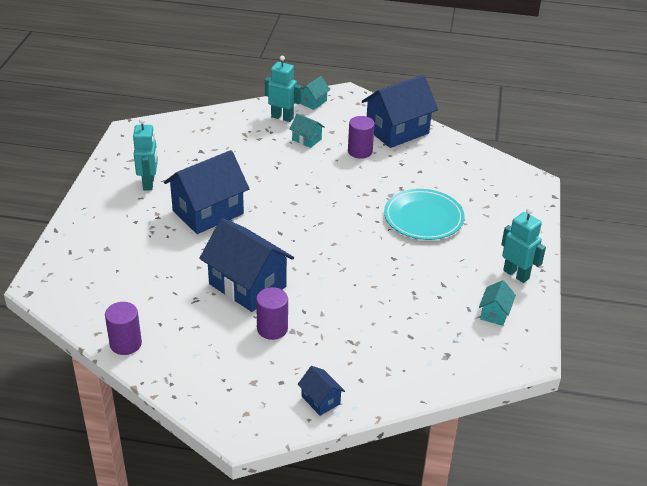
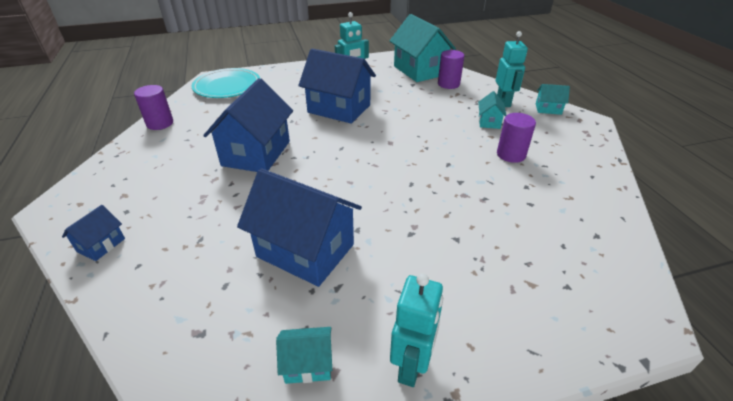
camera: 65 degrees right, 0 degrees up
(175, 135) = (419, 70): none -> turquoise house
(272, 329) = (202, 183): purple cylinder -> purple cylinder (448, 84)
(397, 131) = (578, 167): blue house -> blue house (305, 250)
(423, 217) = (449, 231): turquoise plate -> turquoise plate (227, 86)

